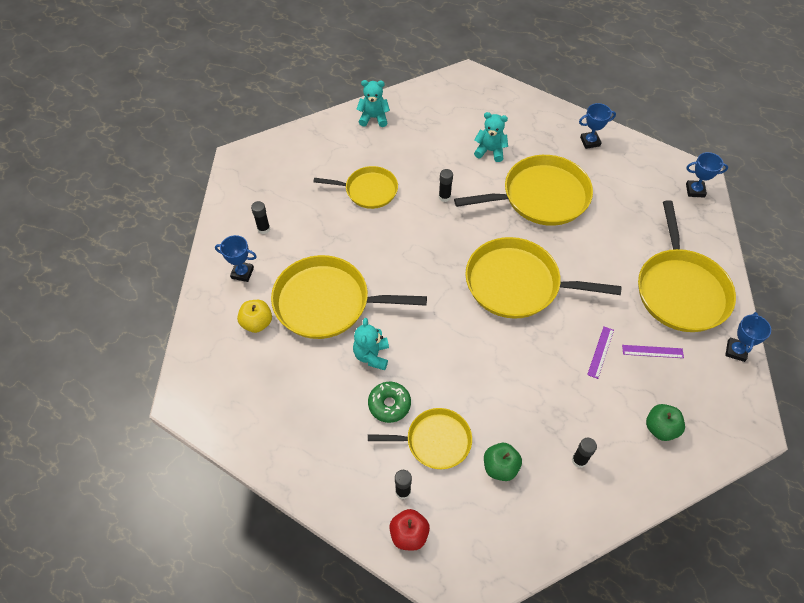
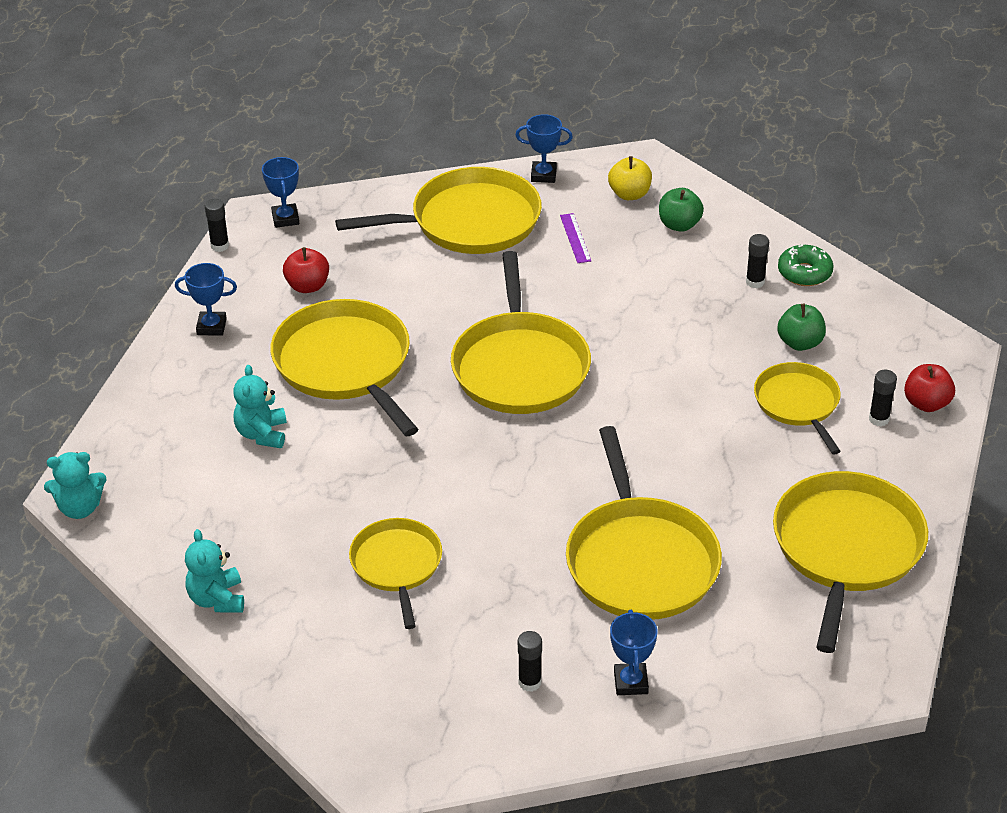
camera: 105 degrees left, 15 degrees down
(257, 323) = (714, 634): yellow apple -> yellow apple (629, 194)
(291, 420) = (846, 549): none -> yellow pan
(372, 355) = (706, 490): turquoise teddy bear -> turquoise teddy bear (80, 508)
(389, 404) = (771, 456): green donut -> green donut (804, 273)
(444, 197) = (381, 470): black glue stick -> black glue stick (220, 246)
(590, 142) = (211, 327): blue trophy -> blue trophy turned 60 degrees counterclockwise
(600, 352) = (596, 280): purple ruler -> none
(621, 191) = (307, 286): none -> red apple

